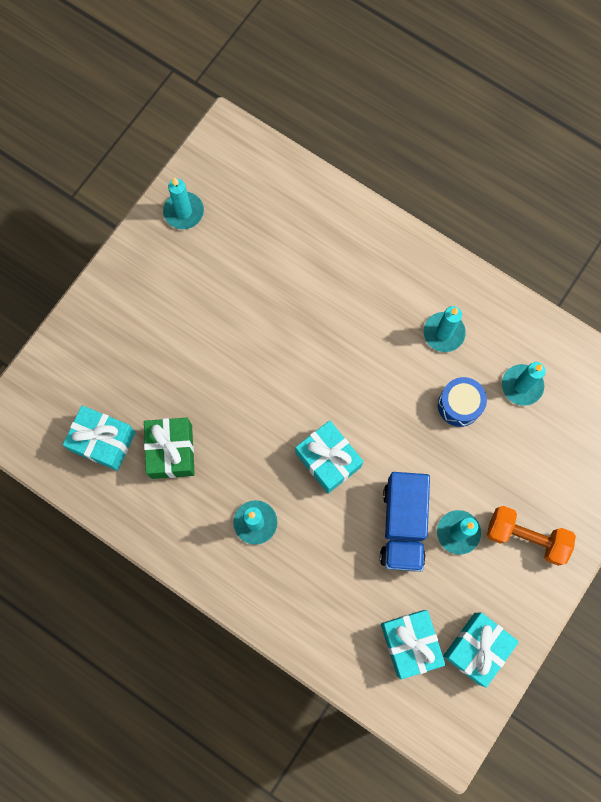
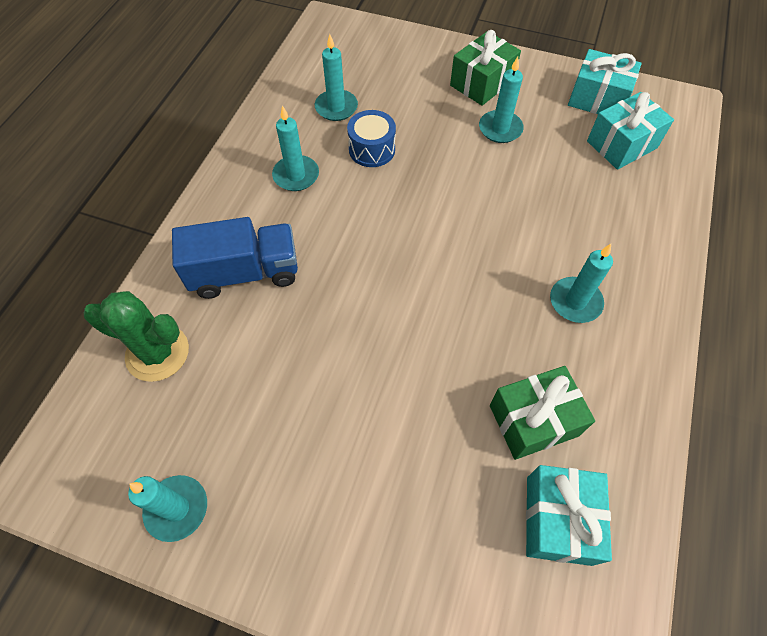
camera: 105 degrees left, 15 degrees down
(298, 208) = (157, 353): none -> green cactus
(328, 460) = (474, 248): turquoise gift -> none
(403, 525) = (513, 171): blue truck -> blue truck (245, 273)
(526, 537) = (482, 83): orange dumbbell -> green gift

